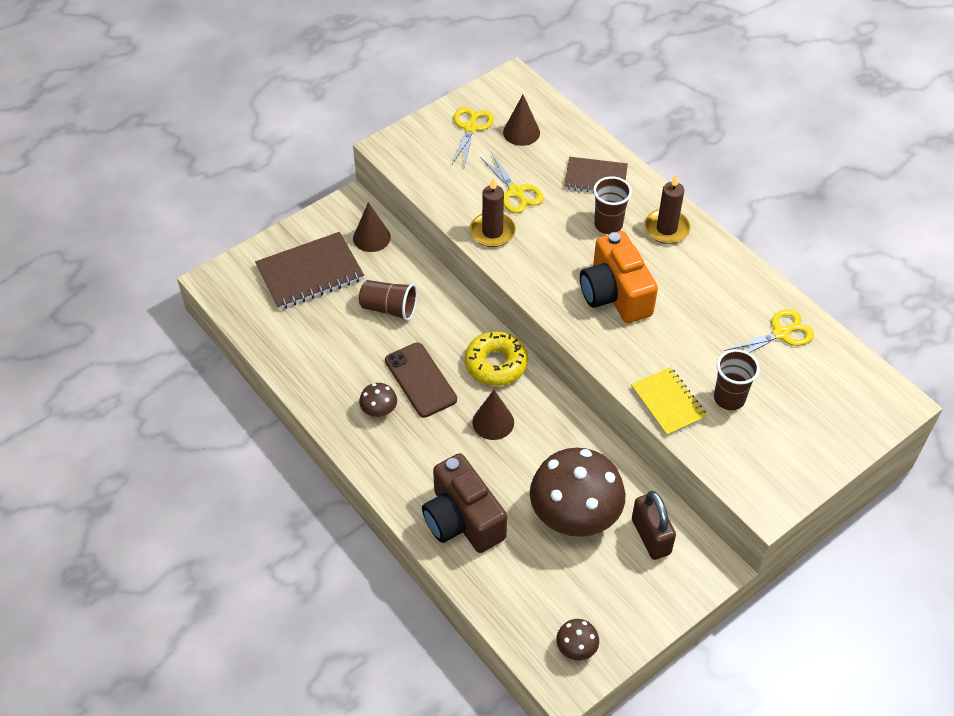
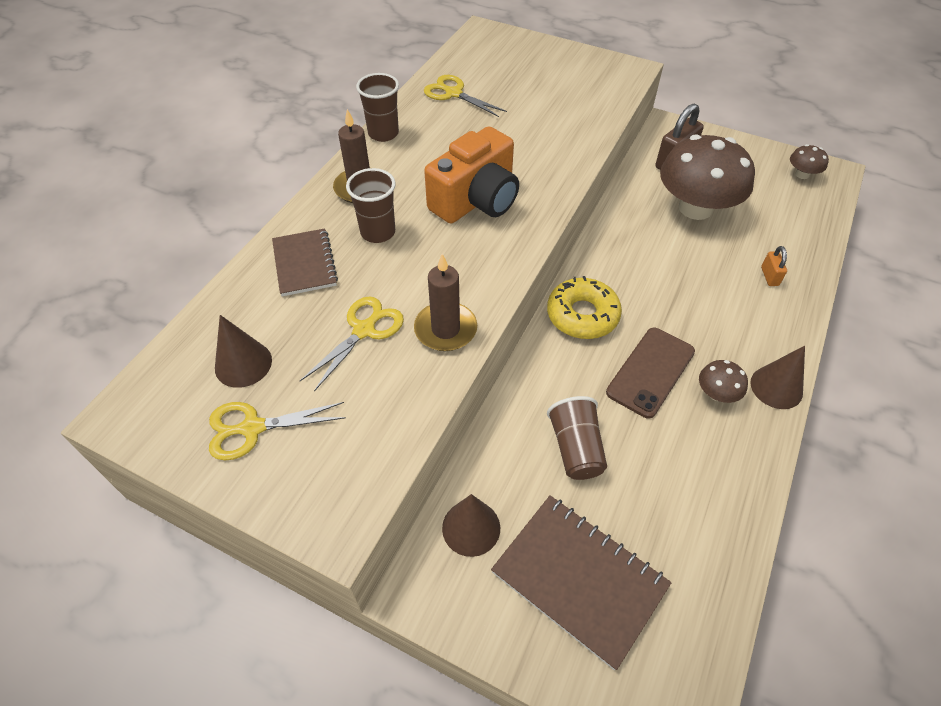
camera: 115 degrees left, 0 degrees up
(462, 520) = (769, 276): brown camera -> orange padlock
(493, 422) = (652, 292): brown cone -> brown cone (776, 387)
(668, 403) = (580, 136): yellow notebook -> none
(729, 398) = (546, 106): brown cup -> brown cup (383, 133)

